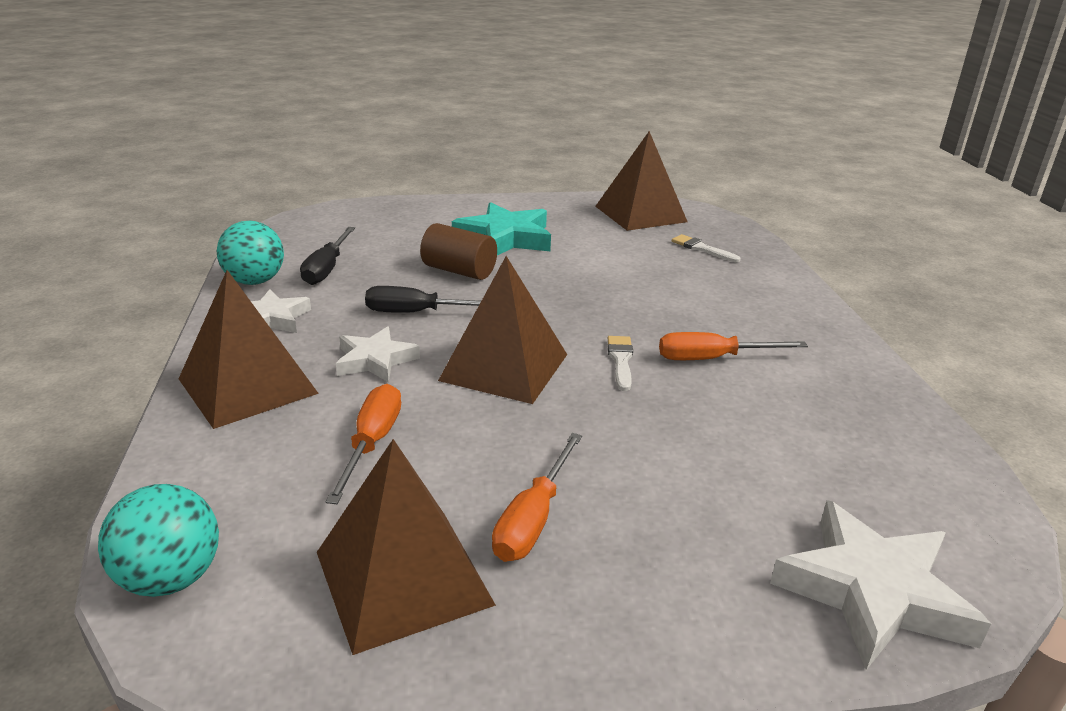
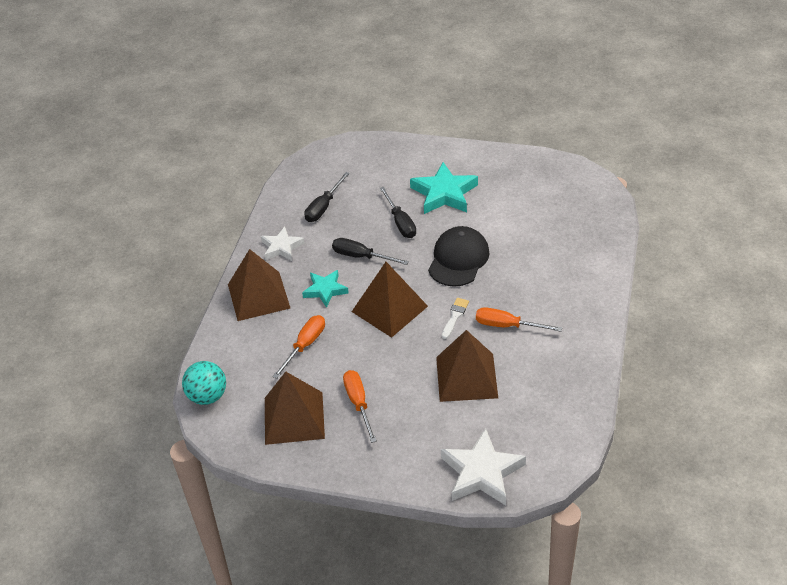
camera: 25 degrees right, 15 degrees up
(255, 281) = (280, 212): turquoise ball -> none
(375, 360) = (325, 290): white star -> turquoise star
(459, 271) = (400, 222): brown cylinder -> black screwdriver
(533, 519) = (358, 403): orange screwdriver -> orange screwdriver turned 120 degrees clockwise
(575, 297) = (458, 259): none -> black cap
(640, 214) = (553, 180): brown pyramid -> brown pyramid (466, 377)
(702, 249) = (570, 226): white brush -> none

